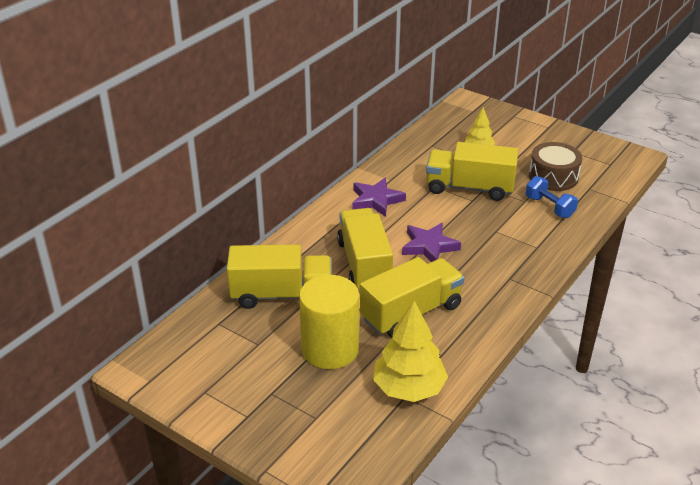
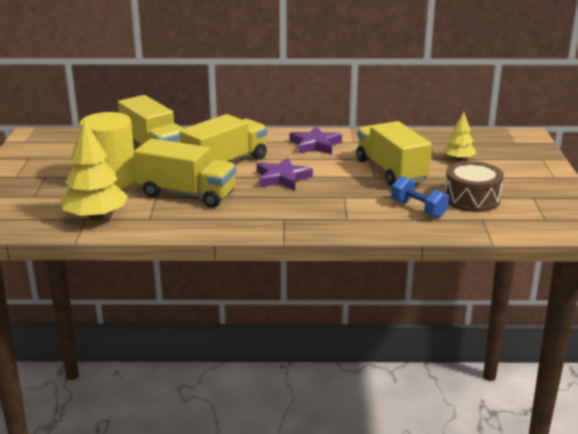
camera: 55 degrees right, 10 degrees down
(549, 207) = (418, 209): blue dumbbell -> blue dumbbell turned 60 degrees counterclockwise

